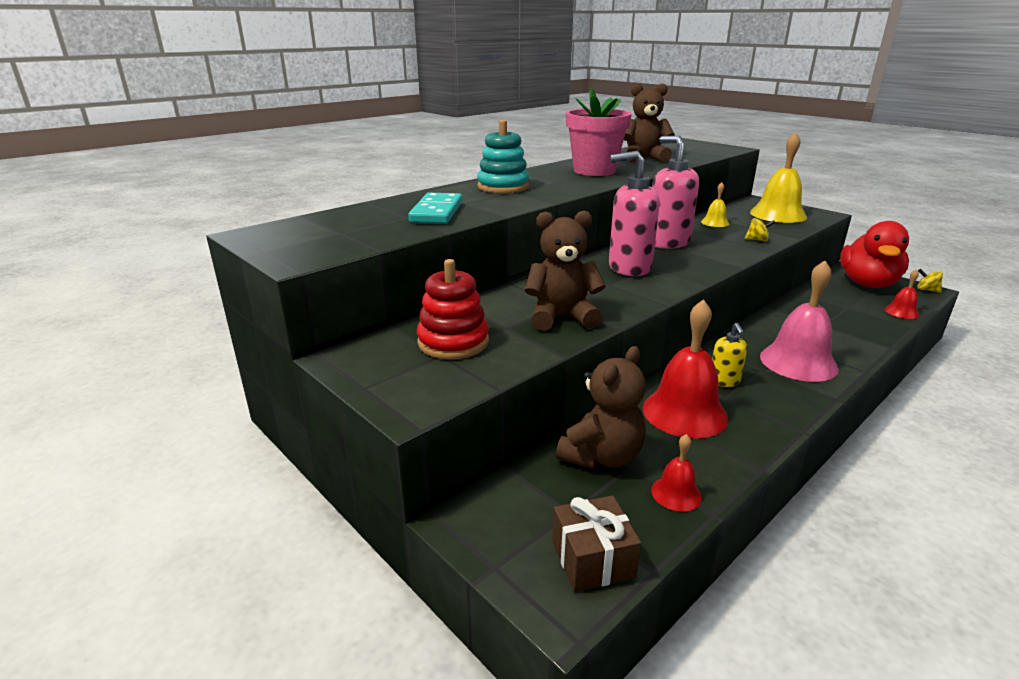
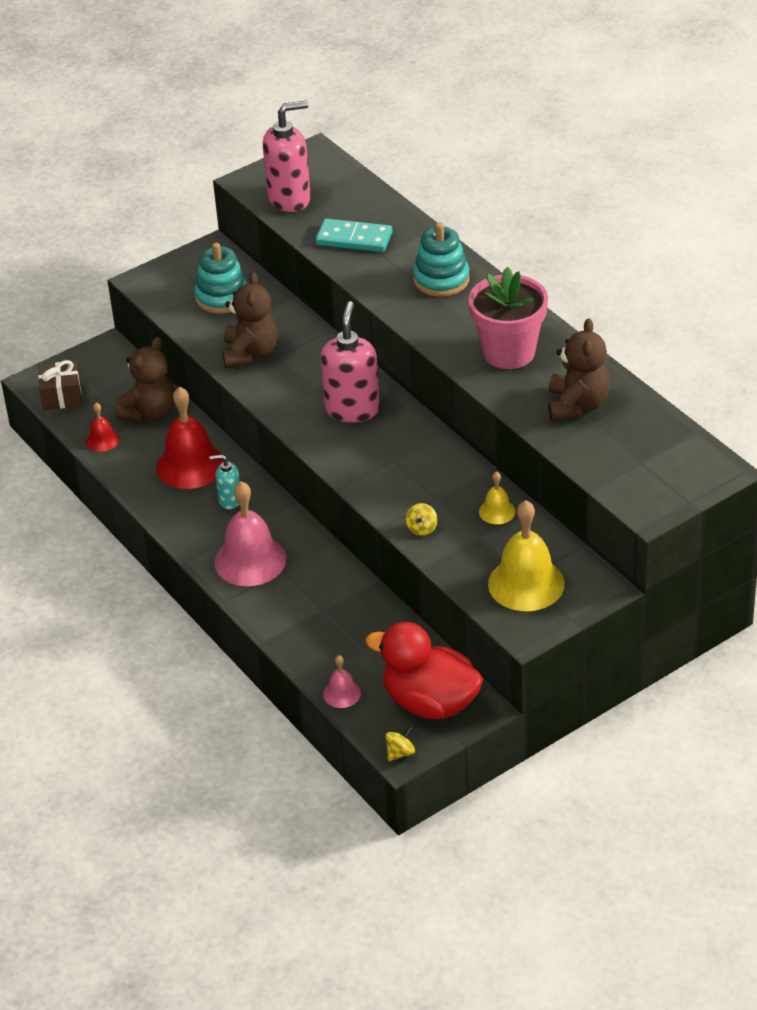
camera: 100 degrees right, 15 degrees up
(453, 342) = (222, 297): red stacking toy -> turquoise stacking toy
(602, 456) = (150, 412): brown teddy bear -> brown teddy bear turned 105 degrees counterclockwise
(667, 243) = (425, 452): pink soap dispenser -> pink soap dispenser (290, 199)
(724, 381) = (229, 500): yellow soap dispenser -> turquoise soap dispenser
(901, 312) = (342, 693): red bell -> pink bell

